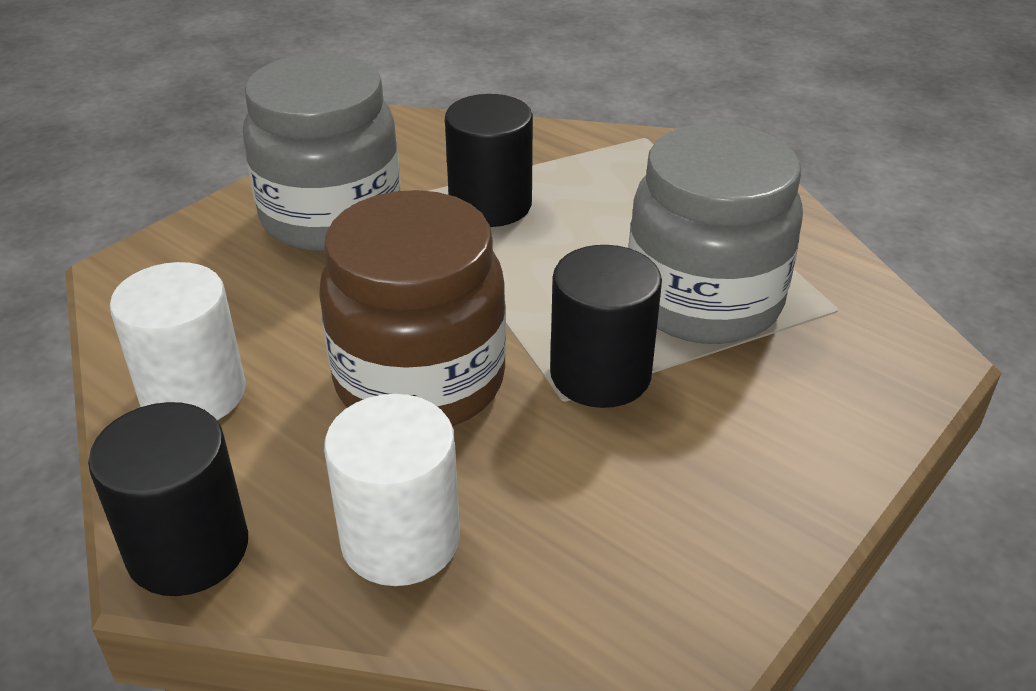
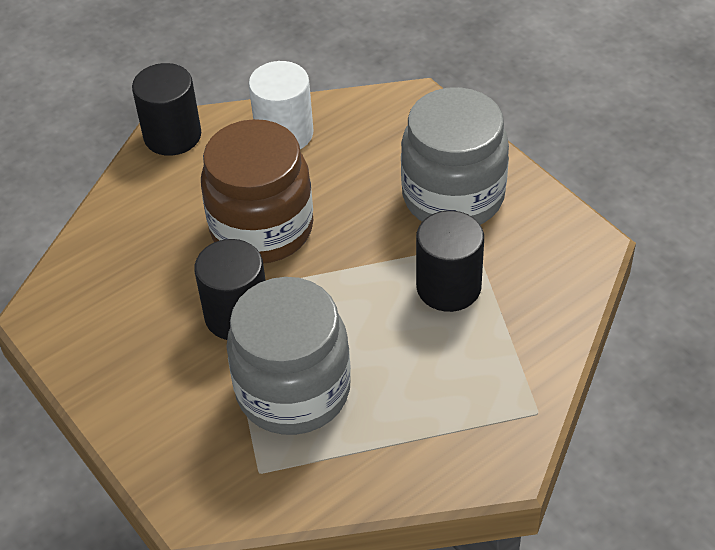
camera: 105 degrees right, 10 degrees up
(400, 539) = (145, 211): white cylinder -> none

